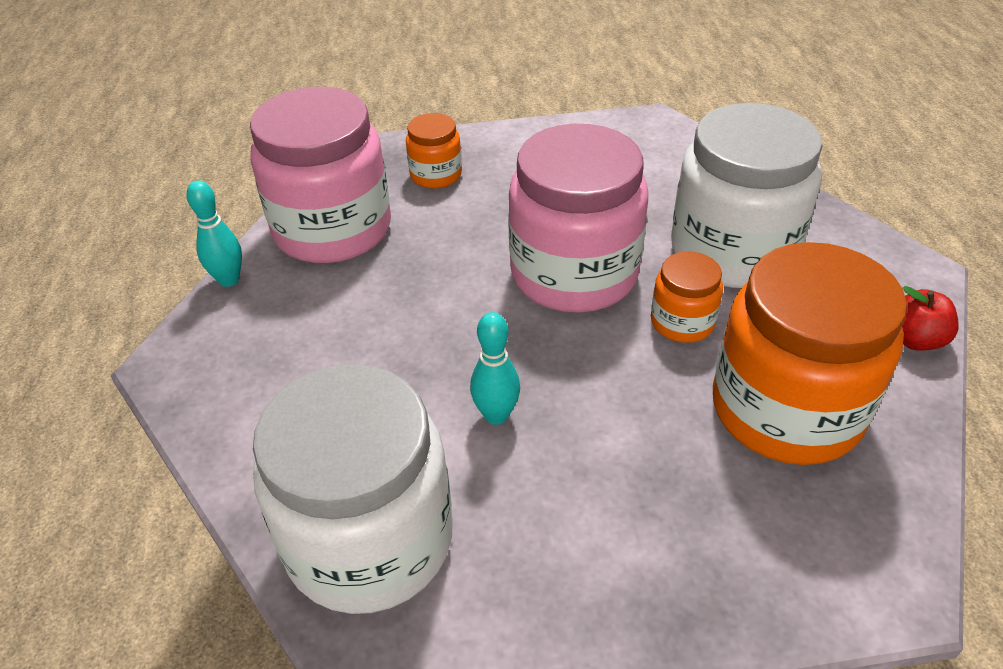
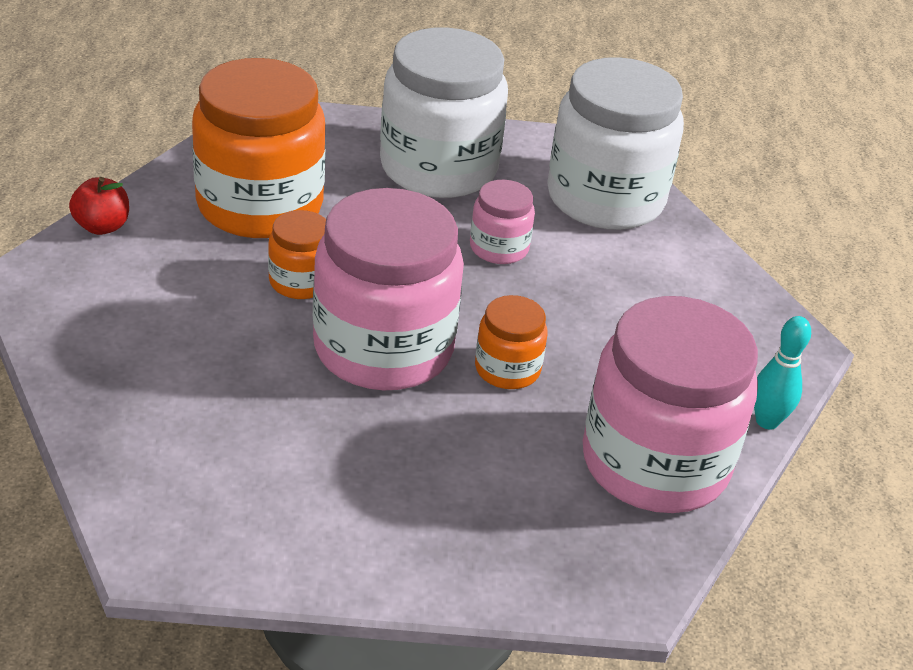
camera: 175 degrees left, 5 degrees down
(436, 175) = (515, 522): orange jar -> orange jar (507, 369)
(496, 415) = (499, 248): turquoise bowling pin -> pink jar
(732, 251) = (198, 336): white jar -> white jar (438, 168)

